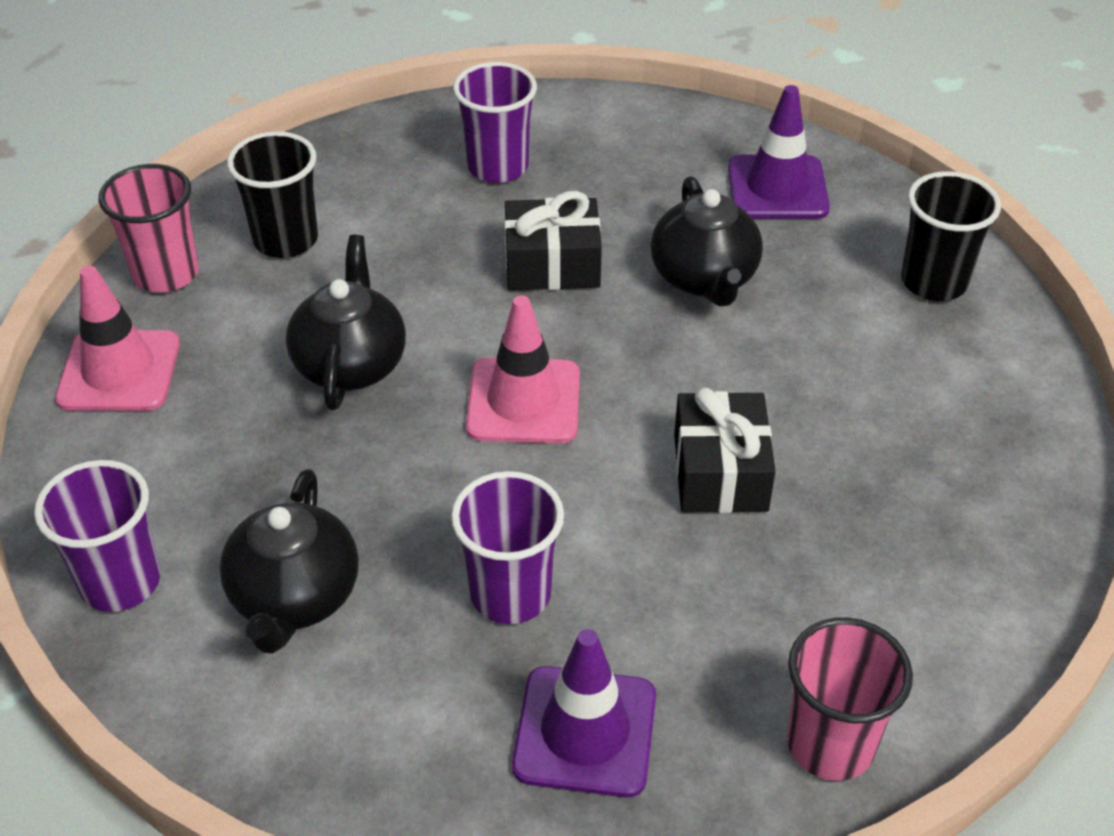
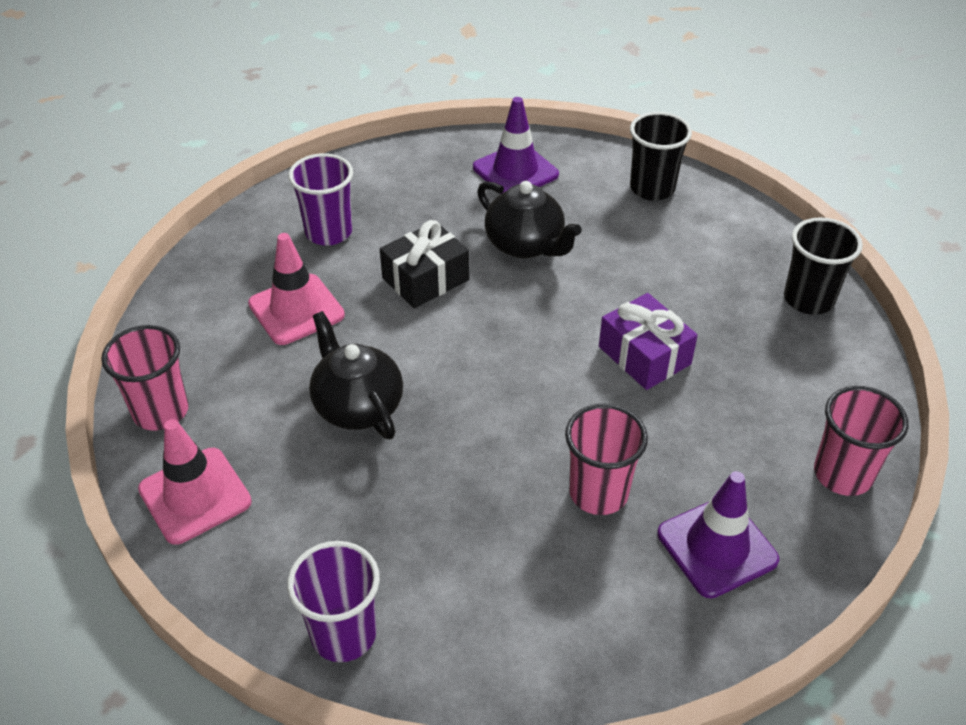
camera: 35 degrees left, 0 degrees up
(286, 240) = (228, 346): black cup -> black cup (808, 299)
(295, 598) = (471, 573): black teapot -> none
(510, 594) = (598, 493): purple cup -> pink cup
(523, 401) = (491, 373): pink traffic cone -> pink traffic cone (296, 309)
(720, 472) = (644, 355): black gift -> purple gift

